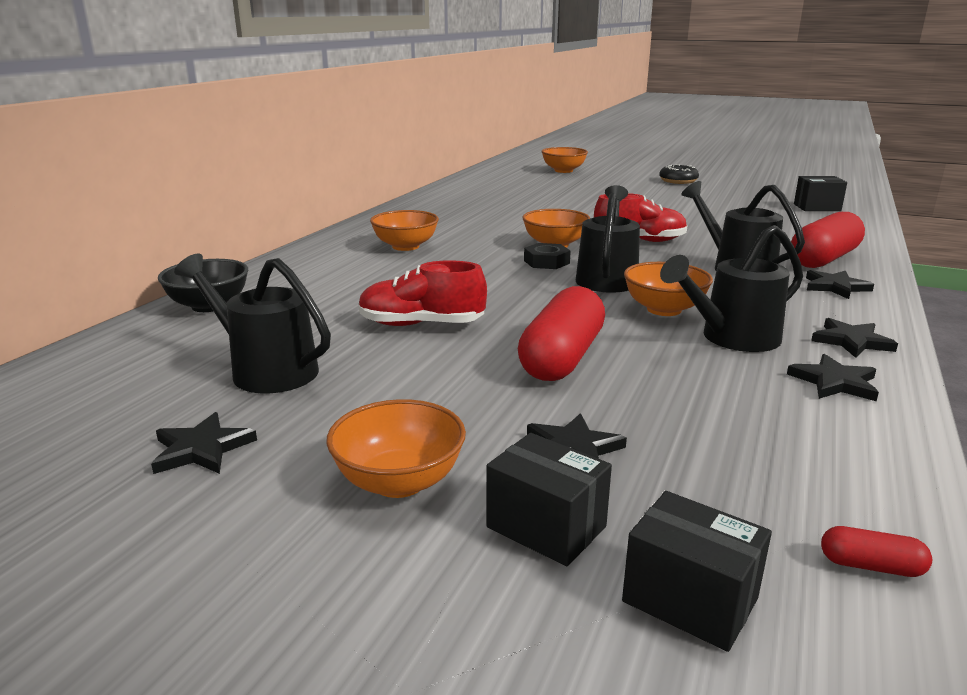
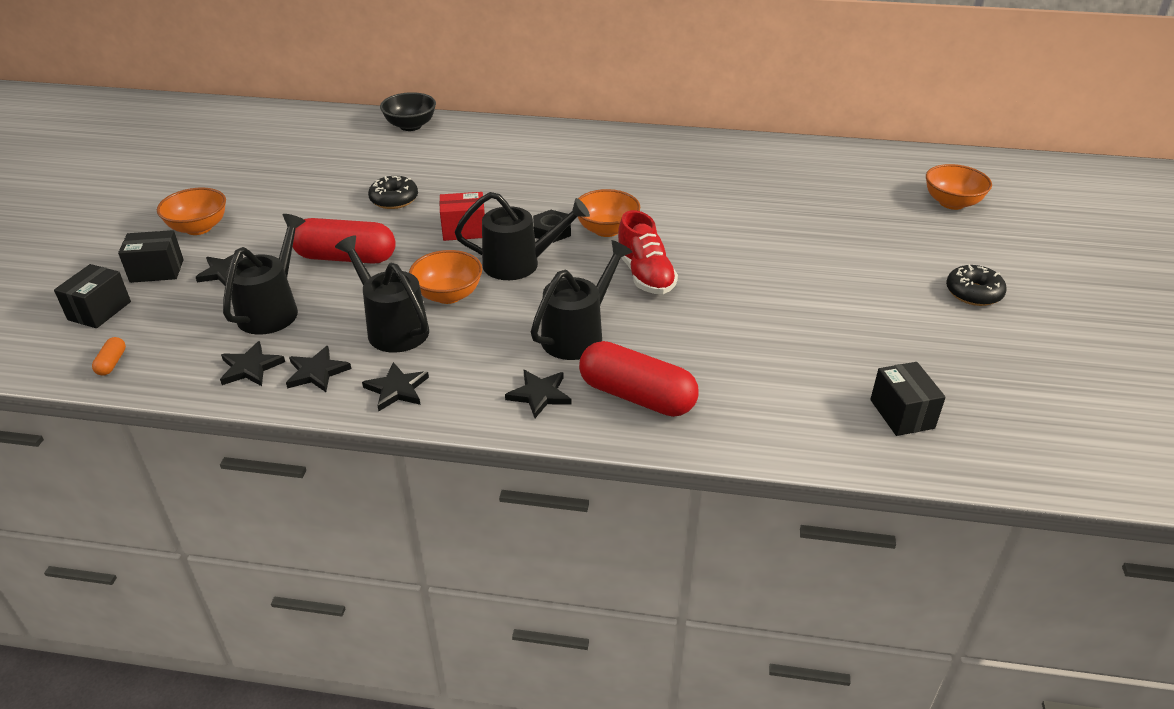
camera: 75 degrees right, 15 degrees up
(201, 449) = (231, 174): black star -> black star (250, 367)
(265, 370) = (318, 166): black watering can -> black watering can (273, 309)
(405, 246) = (566, 163): orange bowl -> none
(421, 324) = (394, 199): red shoe -> black donut
(525, 295) = (464, 230): none -> red box
(546, 527) = (157, 271): black box -> black box turned 60 degrees clockwise
(871, 566) = (112, 363): red capsule -> orange capsule

